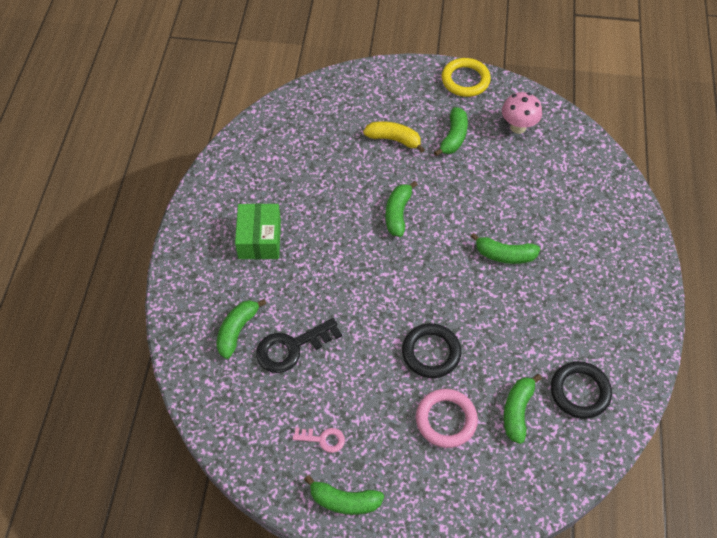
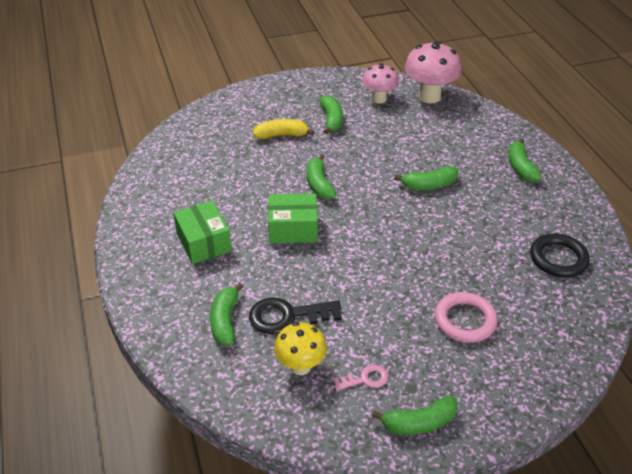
camera: 25 degrees left, 15 degrees down
(276, 403) = (301, 366): none -> yellow mushroom
(291, 348) = (287, 316): black key -> black key turned 45 degrees clockwise
(346, 256) = (293, 229): none -> green box
(431, 352) = (416, 274): black ring -> none
(465, 80) = (315, 81): yellow ring -> none
(517, 411) = (519, 291): green banana -> green banana (520, 167)
(573, 142) = (429, 97): none -> pink mushroom

